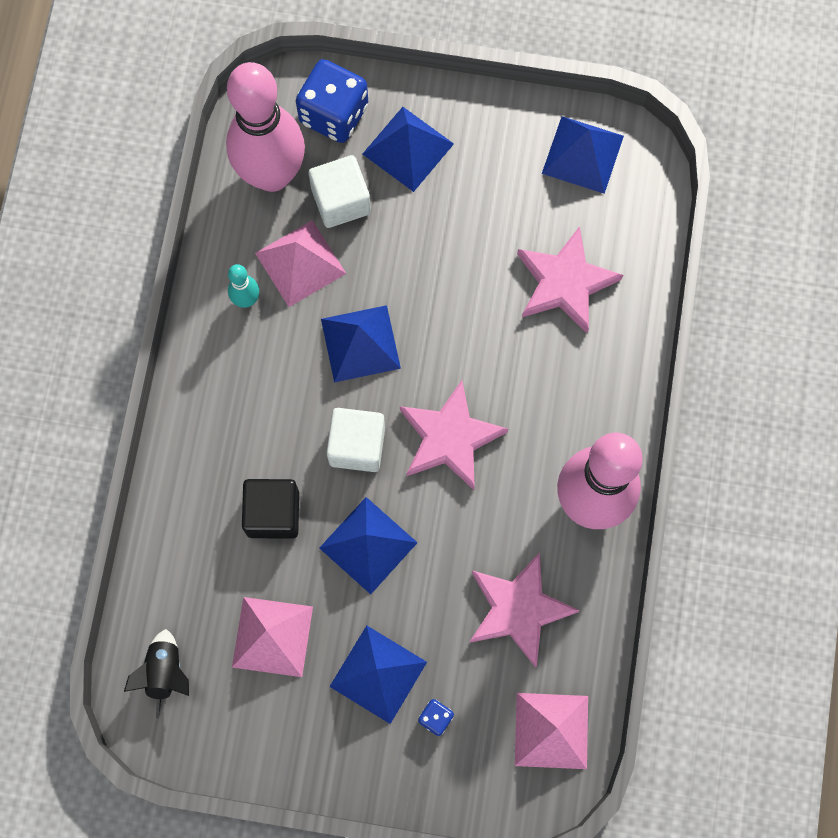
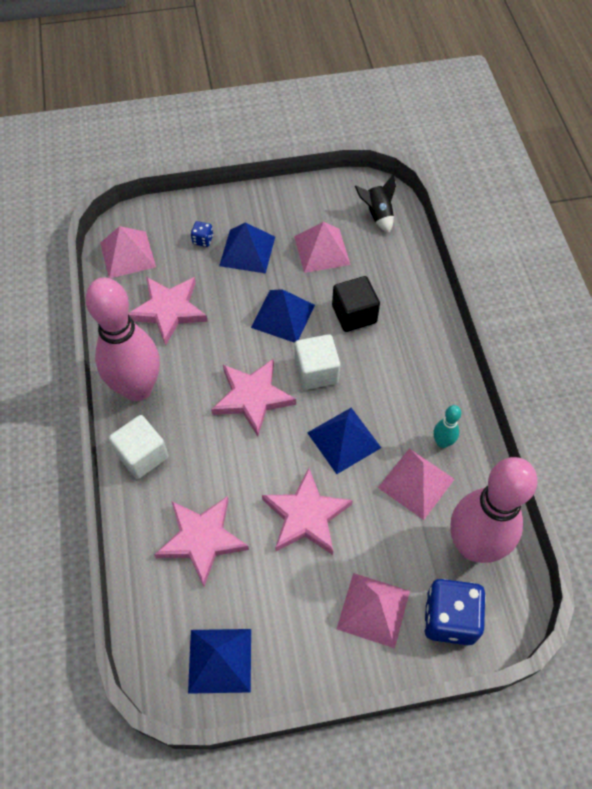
camera: 160 degrees right, 15 degrees down
(341, 201) = (408, 543): white cube -> white cube (142, 455)
(408, 149) = (373, 609): blue pyramid -> pink pyramid
(440, 269) = (306, 516): none -> pink star

